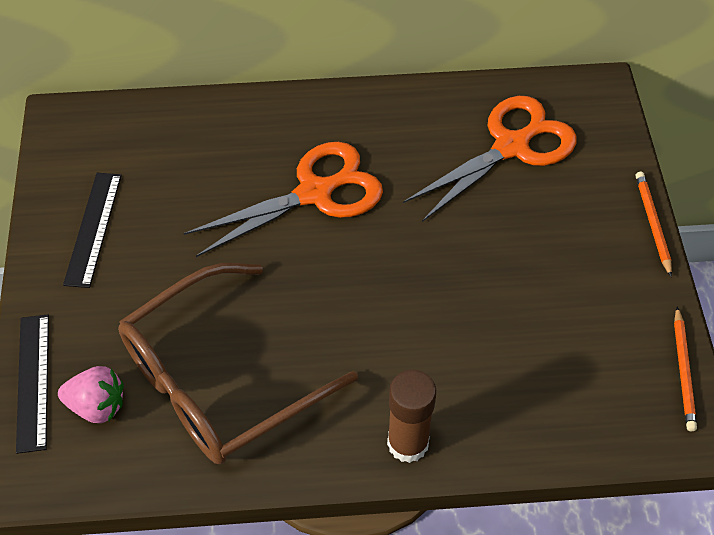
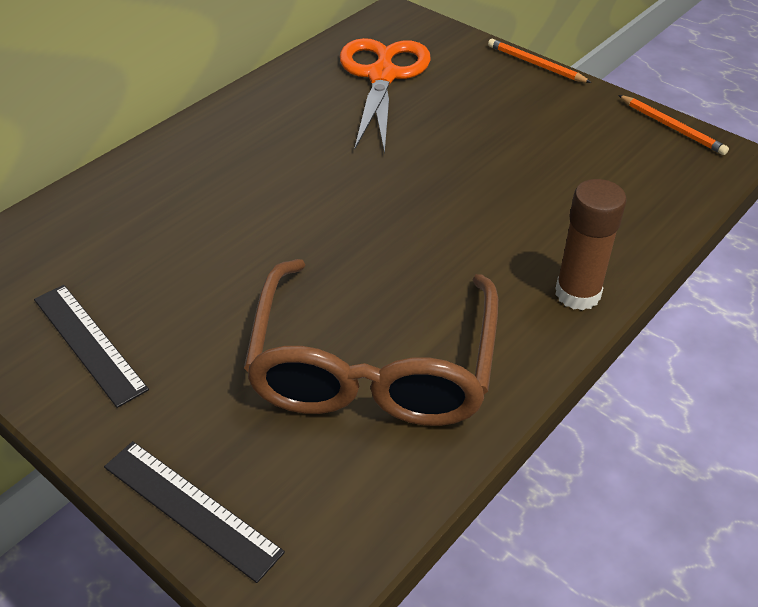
camera: 45 degrees left, 10 degrees down
(97, 406) = (287, 474): pink strawberry -> none
(315, 193) = (271, 188): orange scissors -> none

